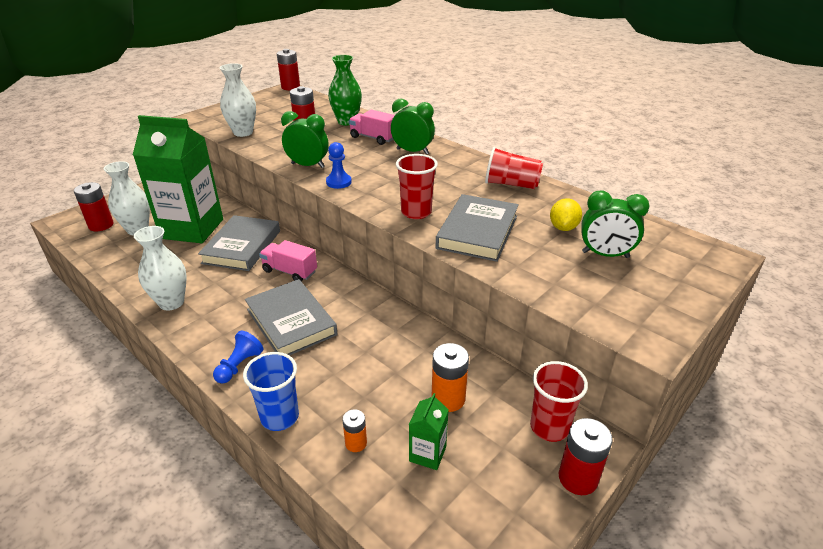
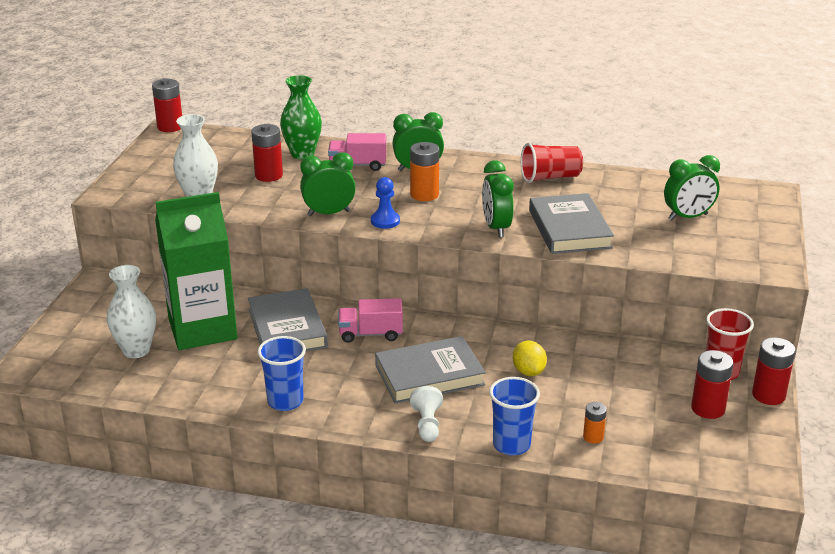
camera: 30 degrees left, 5 degrees down
(101, 225) = (80, 360): red battery -> red battery (708, 408)
(171, 302) = (285, 401): white vase -> blue cup
(239, 366) = (427, 424): blue pawn -> white pawn
(291, 322) = (429, 375): grey book -> grey book turned 45 degrees counterclockwise
(416, 212) = (496, 228): red cup -> green clock
(427, 454) = (653, 422): green carton -> none
(448, 399) = (630, 381): orange battery -> orange battery (424, 195)
(563, 227) = (634, 204): yellow lemon -> yellow lemon (528, 371)

